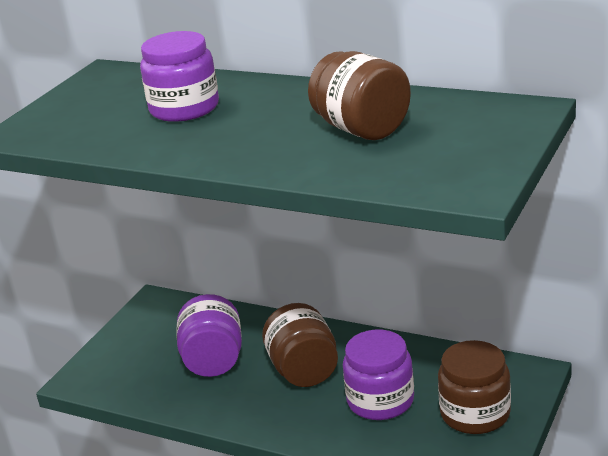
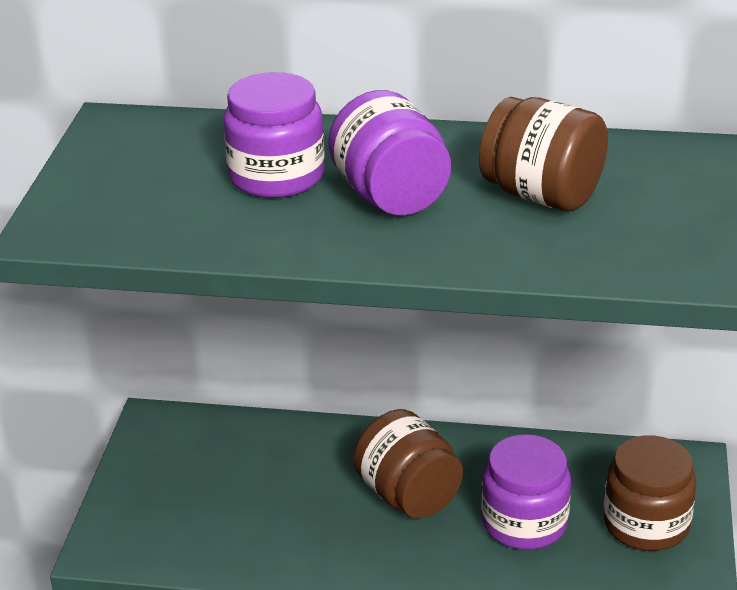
camera: 20 degrees left, 5 degrees up
(213, 361) = (281, 497): purple jar -> purple jar (391, 196)

